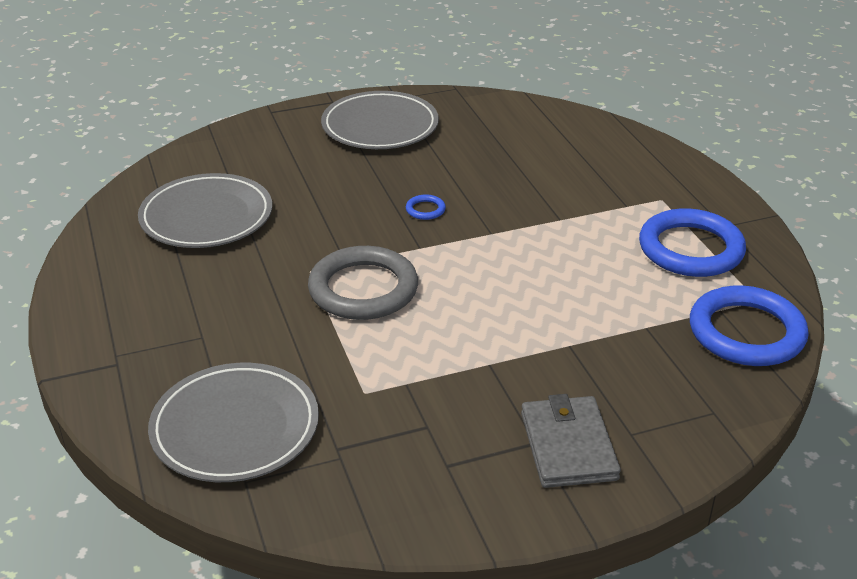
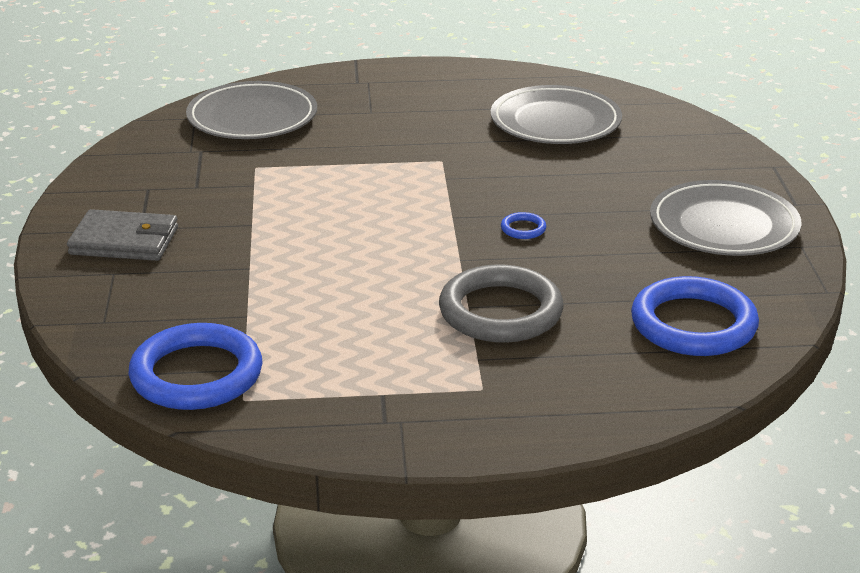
camera: 105 degrees right, 5 degrees down
(363, 289) = (397, 181): grey ring -> grey ring (500, 311)
(691, 249) = (364, 381): blue ring -> blue ring (693, 324)

